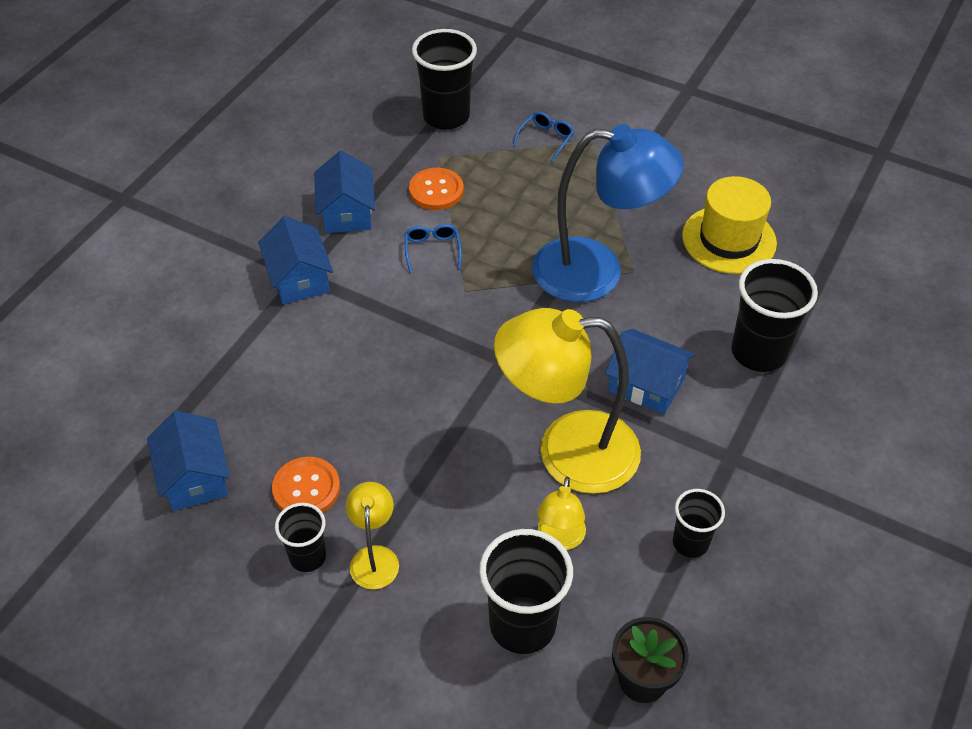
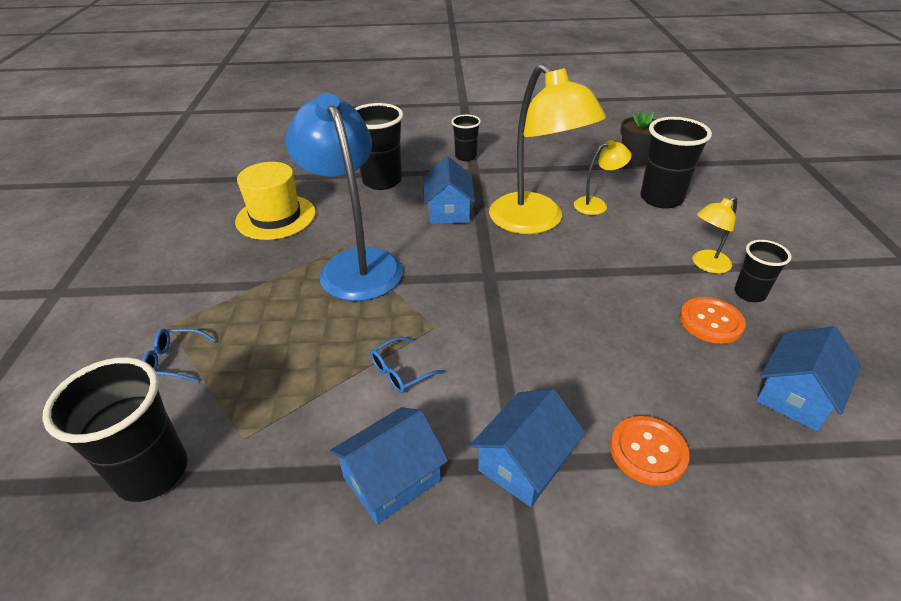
camera: 120 degrees left, 10 degrees down
(436, 190) = (307, 412): orange button -> orange button (648, 451)
(690, 542) = (544, 167): black cup -> black cup (465, 156)

